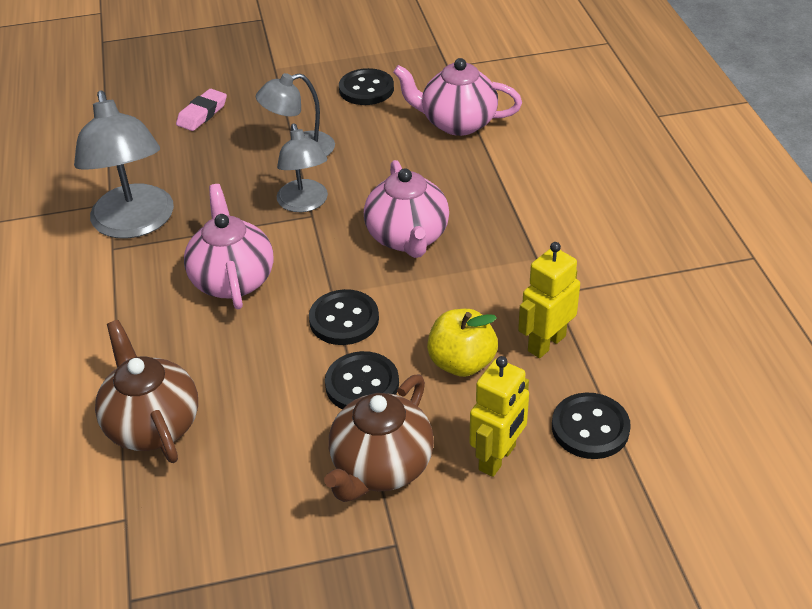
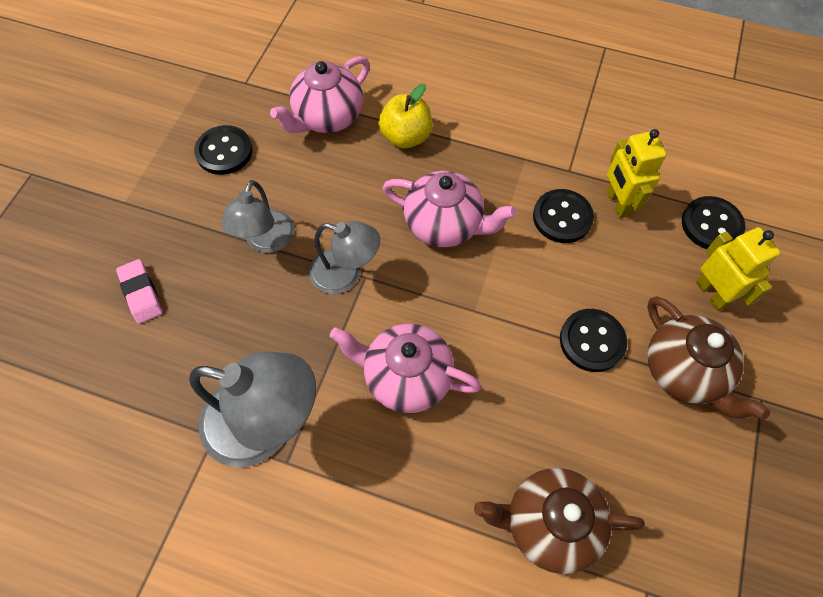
camera: 60 degrees left, 20 degrees up
(344, 319) = (511, 317): black button -> black button (562, 217)
(461, 363) = (607, 264): yellow apple -> yellow apple (406, 137)

